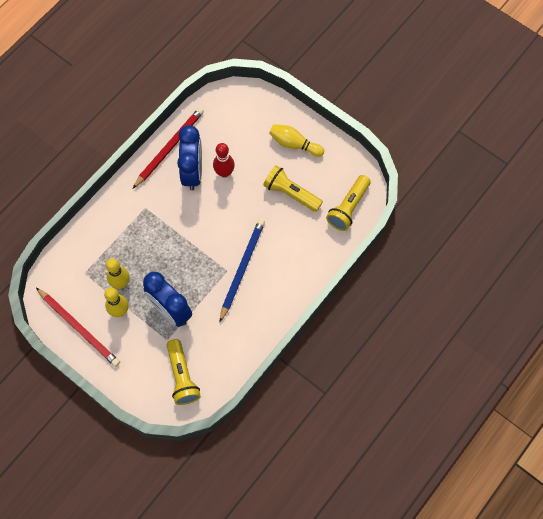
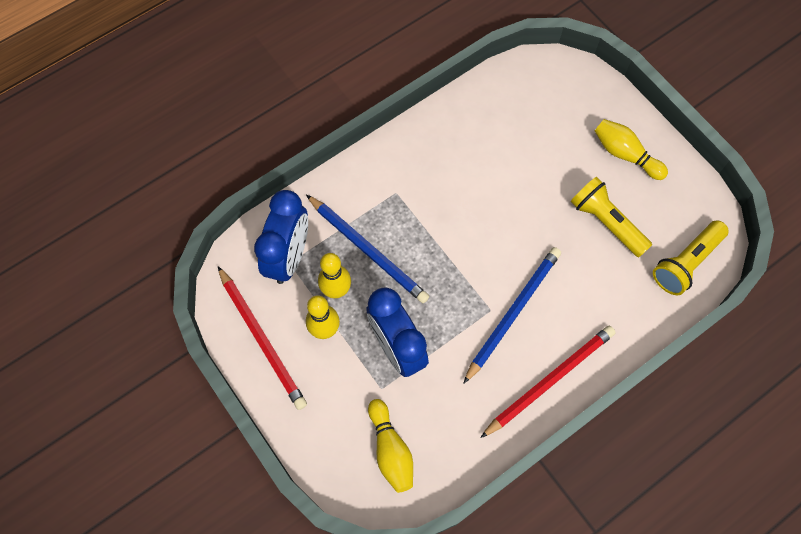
camera: 15 degrees right, 0 degrees up
(135, 251) = (368, 250): none -> blue pencil
(169, 148) = (449, 119): red pencil -> red pencil (549, 380)
(182, 376) = (390, 450): yellow flashlight -> yellow bowling pin
(193, 172) = (473, 160): blue clock -> blue clock (289, 257)
(224, 173) = (517, 171): red bowling pin -> none

